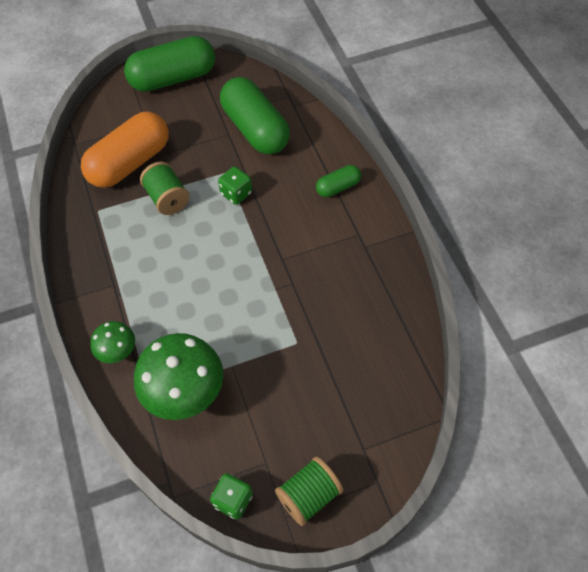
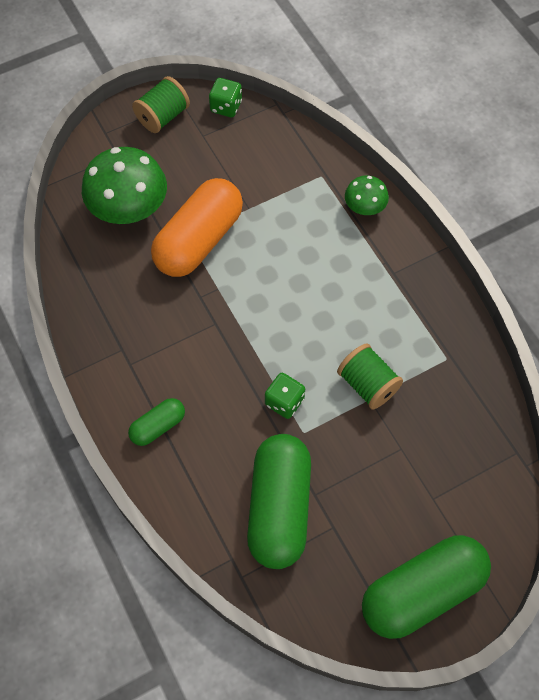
camera: 170 degrees right, 5 degrees up
(130, 163) = (432, 431): orange capsule -> orange capsule (199, 240)
(185, 392) = (288, 180): green mushroom -> green mushroom (129, 210)
(255, 129) = (279, 507): green capsule -> green capsule turned 45 degrees clockwise

